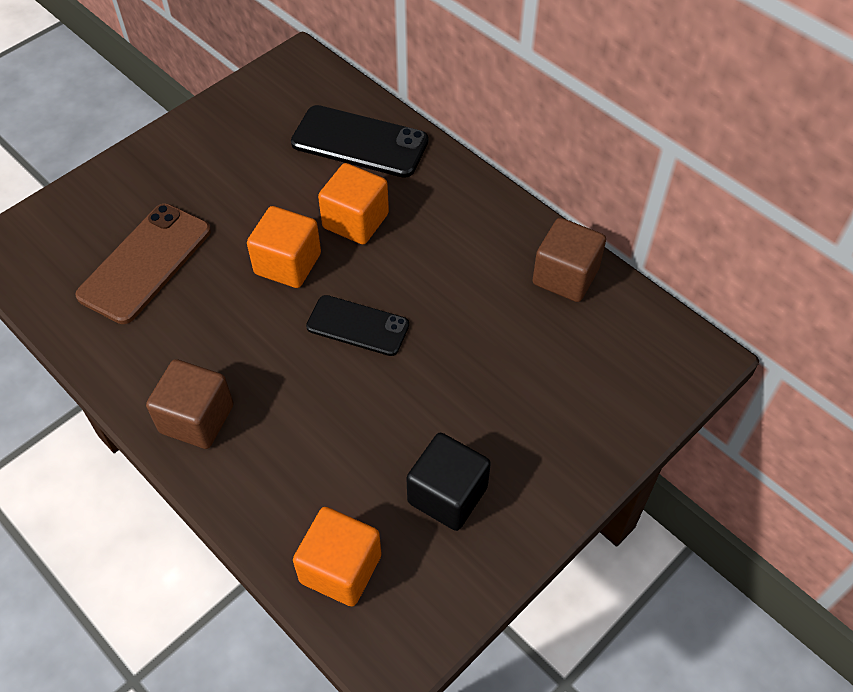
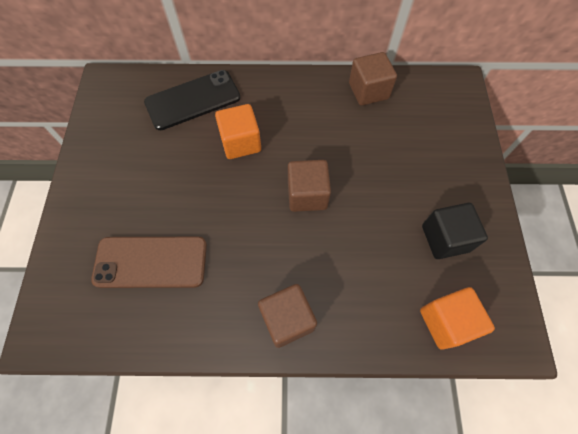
camera: 45 degrees left, 10 degrees up
(145, 263) = (151, 262): brown phone -> brown phone turned 75 degrees counterclockwise
(288, 264) = (233, 194): orange cube -> none
(358, 326) = (307, 195): black phone -> brown cube

